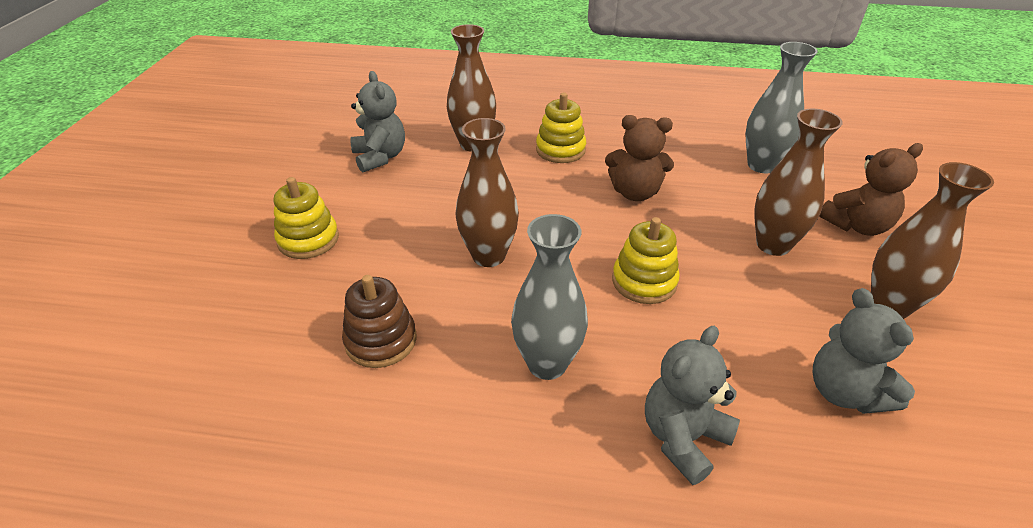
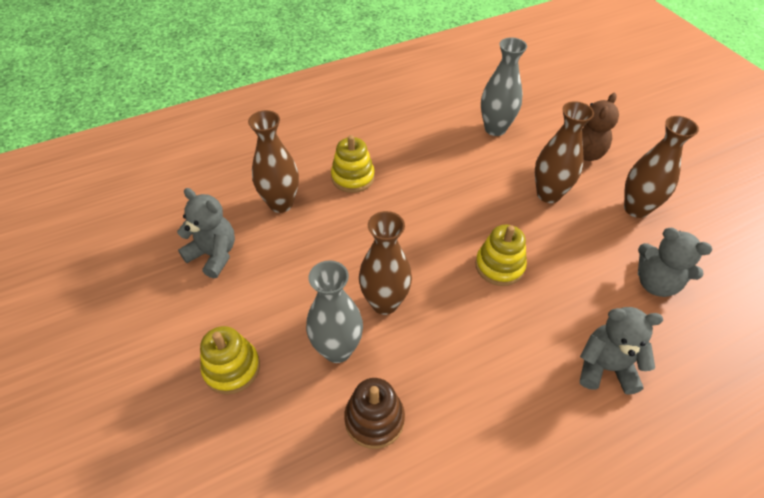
camera: 35 degrees left, 10 degrees up
(547, 364) = (494, 366): grey vase -> grey vase (337, 349)
(635, 193) = (436, 192): brown teddy bear -> none
(683, 438) = (605, 367): grey teddy bear -> grey teddy bear turned 90 degrees clockwise

